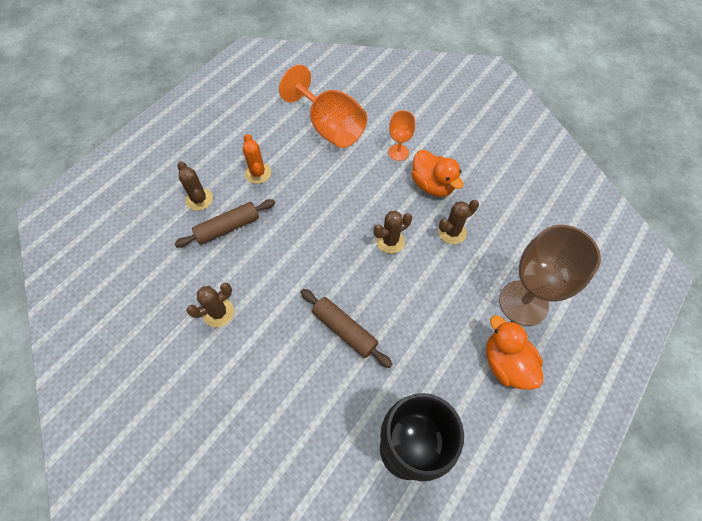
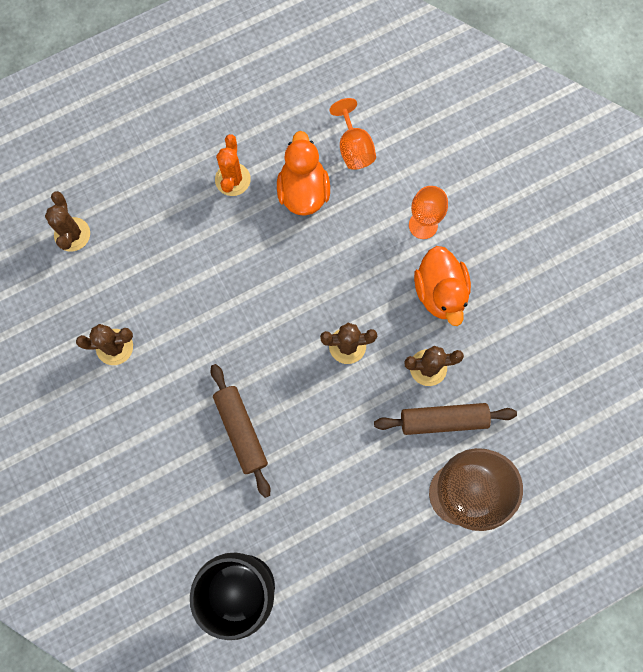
camera: 25 degrees right, 15 degrees up
(199, 199) = (148, 187): brown cactus -> brown cactus (72, 234)
(228, 227) = (166, 242): brown rolling pin -> brown rolling pin (443, 420)
(330, 127) = (354, 148): orange goblet -> orange goblet, size x0.51
(506, 363) = (397, 551): orange duck -> orange duck (303, 191)

